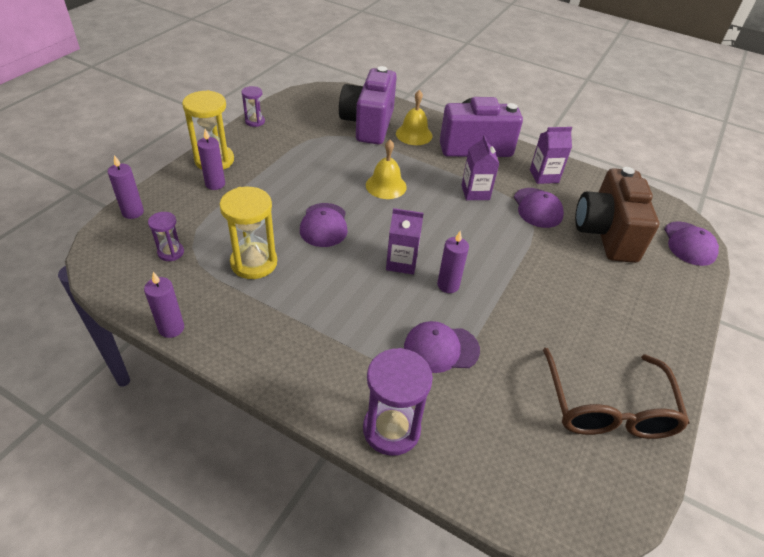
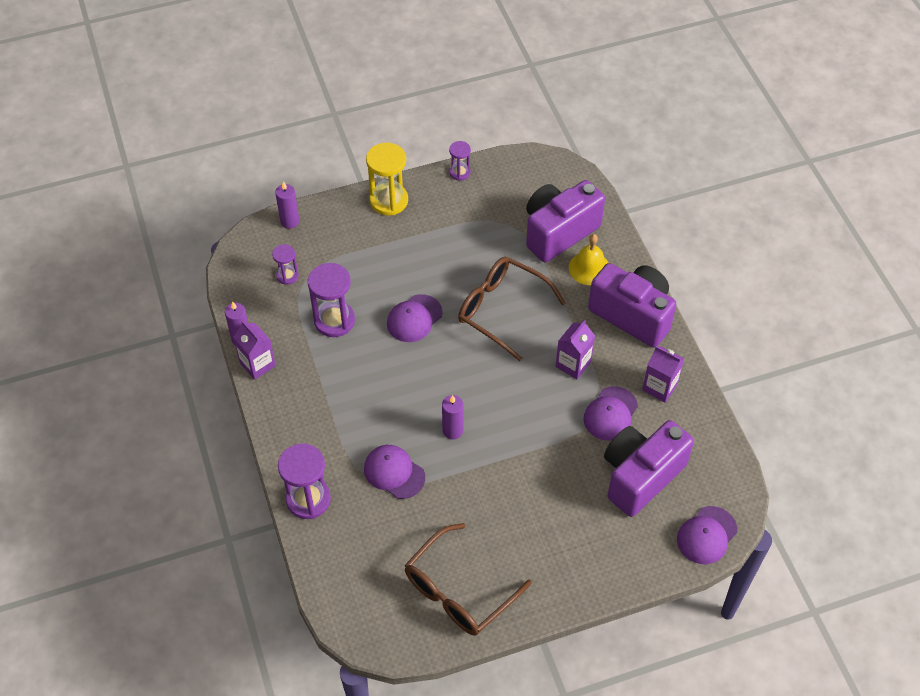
camera: 45 degrees right, 10 degrees up
(215, 184) = (369, 227): purple candle -> none
(254, 263) = (334, 320): yellow hourglass -> purple hourglass
(386, 186) = (502, 310): yellow bell -> brown glasses
(401, 262) = (438, 389): purple carton -> purple carton (257, 364)
(606, 234) = (640, 476): brown camera -> purple camera

